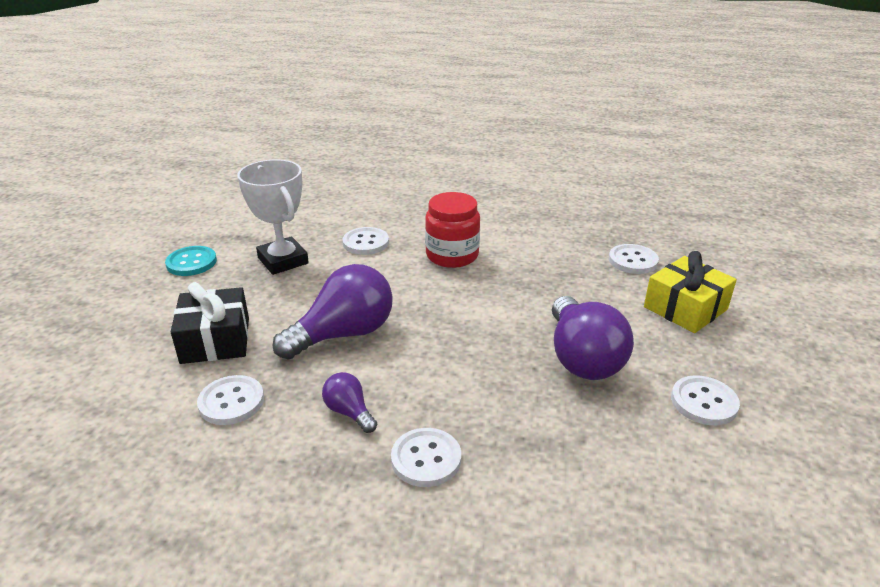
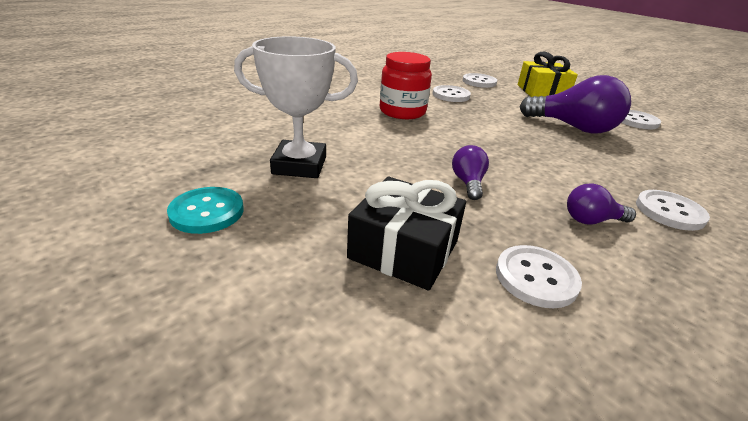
camera: 55 degrees left, 0 degrees up
(344, 334) = (468, 183): purple light bulb -> purple light bulb, size x0.49
(366, 243) = (332, 127): white button -> white button (451, 95)

